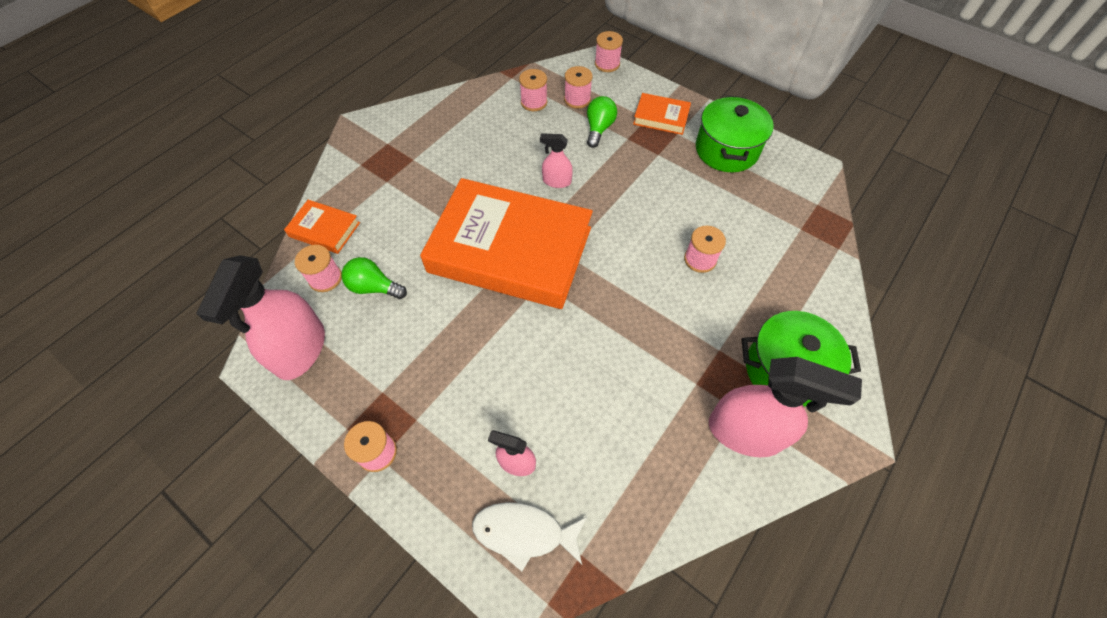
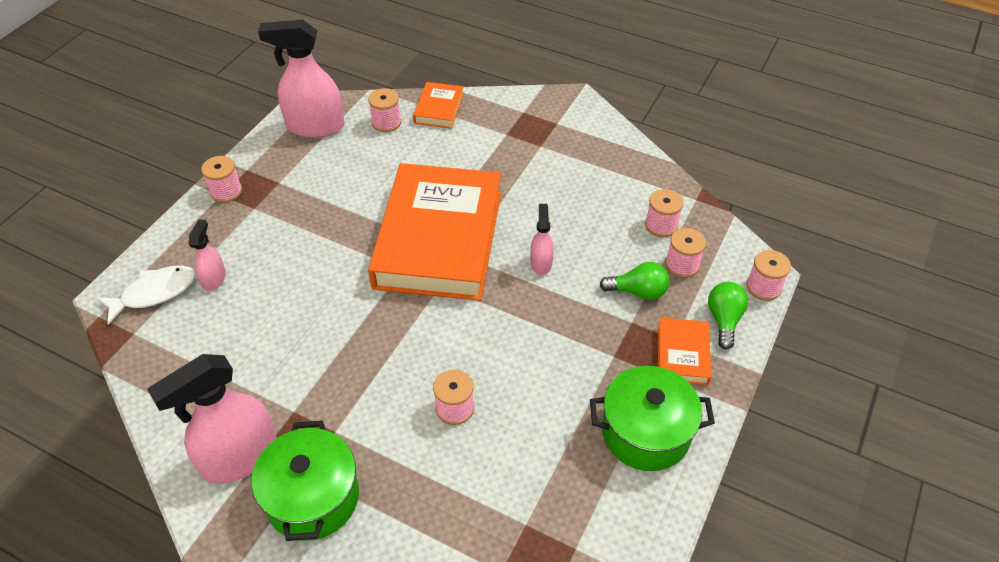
camera: 80 degrees right, 10 degrees down
(374, 287) = (381, 154): green light bulb -> green light bulb (724, 320)
(524, 533) = (154, 293): white fish -> white fish turned 60 degrees clockwise
(745, 432) = (239, 457): pink spray bottle -> pink spray bottle turned 45 degrees clockwise

